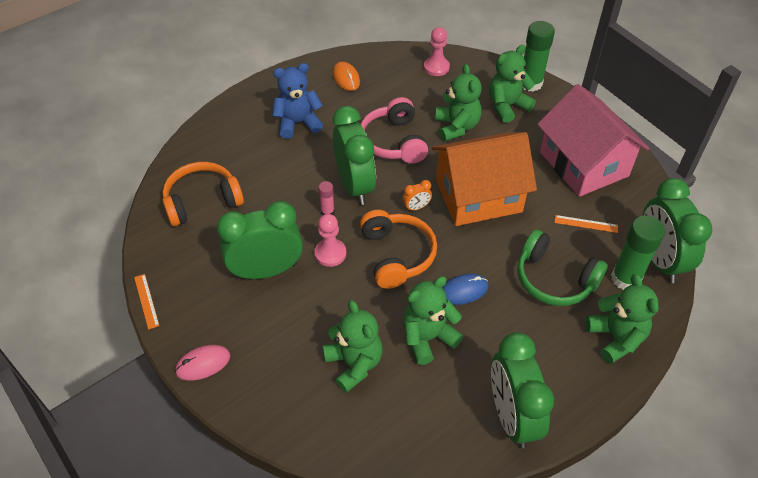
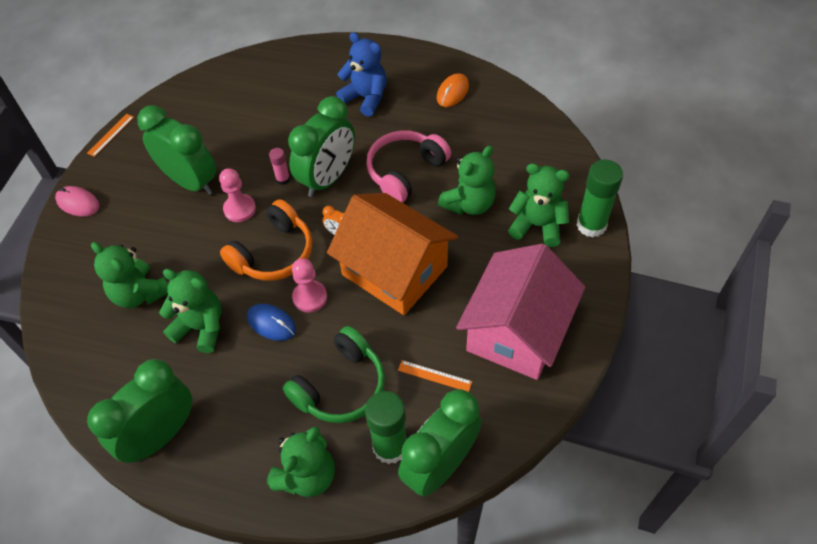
camera: 55 degrees right, 5 degrees up
(202, 201) = (229, 100): orange headphones -> none
(354, 364) = (140, 293): green teddy bear -> green teddy bear turned 105 degrees clockwise
(436, 67) = (535, 142): pink pawn -> pink pawn (310, 297)
(554, 279) = (340, 386): green headphones -> green headphones turned 135 degrees counterclockwise
(586, 224) = (434, 376): orange ruler -> orange ruler turned 45 degrees counterclockwise

